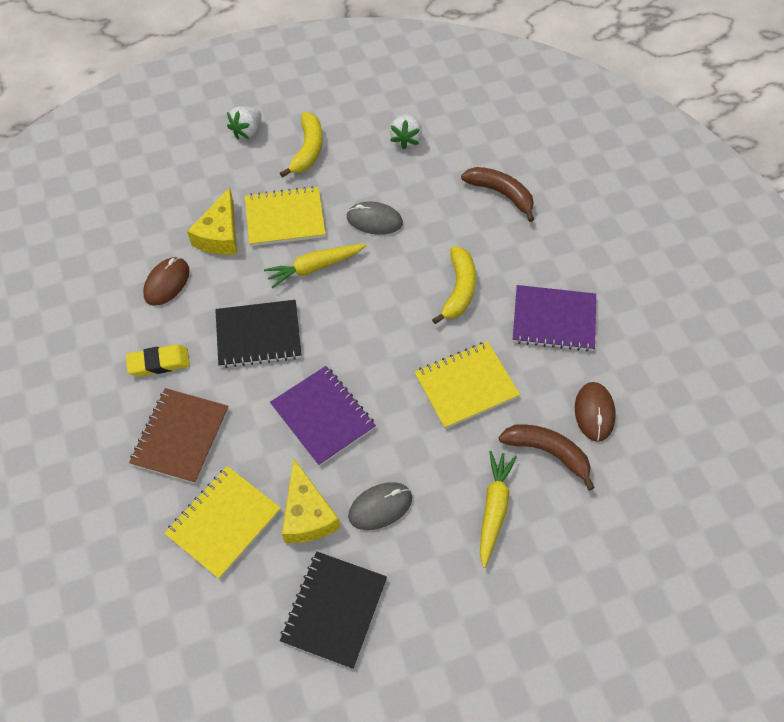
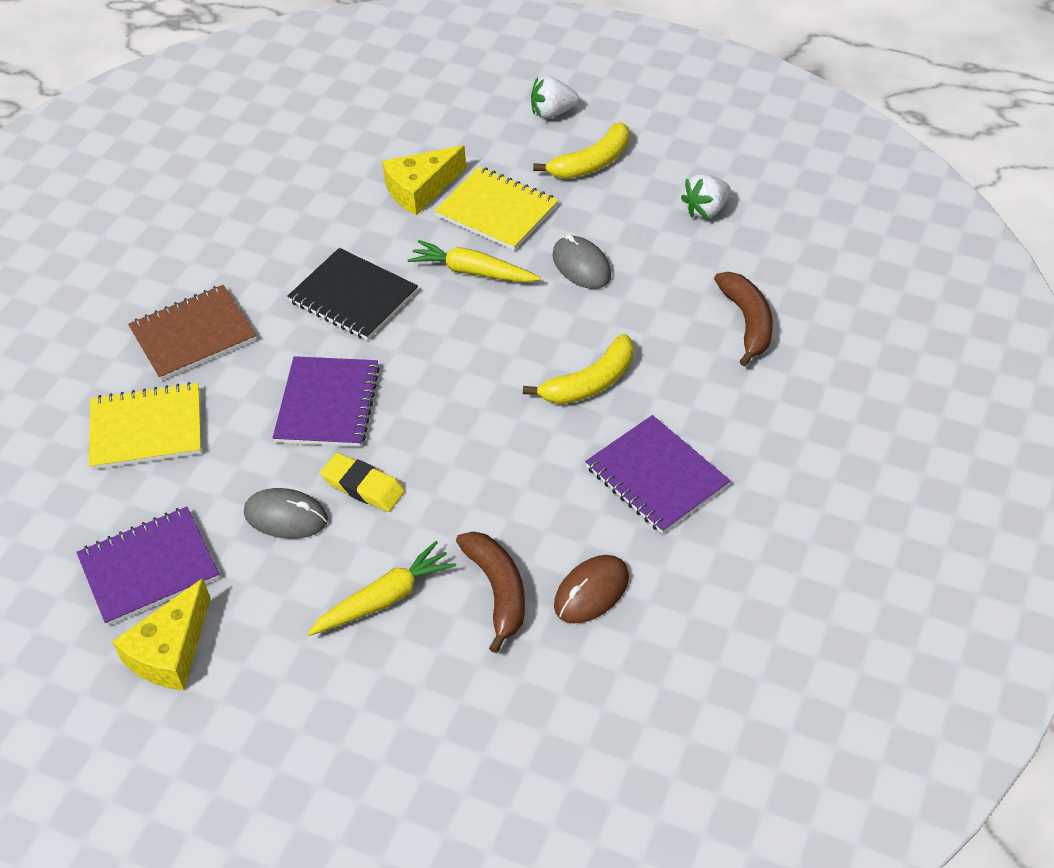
camera: 45 degrees right, 10 degrees down
(159, 363) = (245, 263): yellow eraser -> yellow eraser (363, 486)
(167, 283) = (327, 202): brown mouse -> none
(307, 514) = (219, 474): yellow cheese -> yellow cheese (170, 651)
(334, 610) = (149, 568): black notebook -> purple notebook
(466, 386) = (490, 473): yellow notebook -> none

